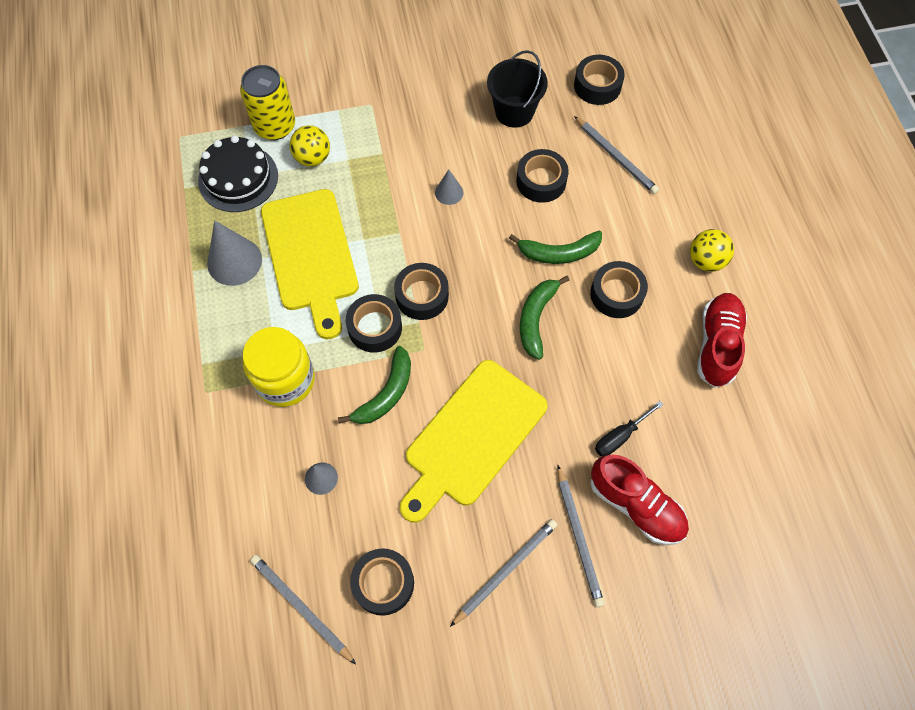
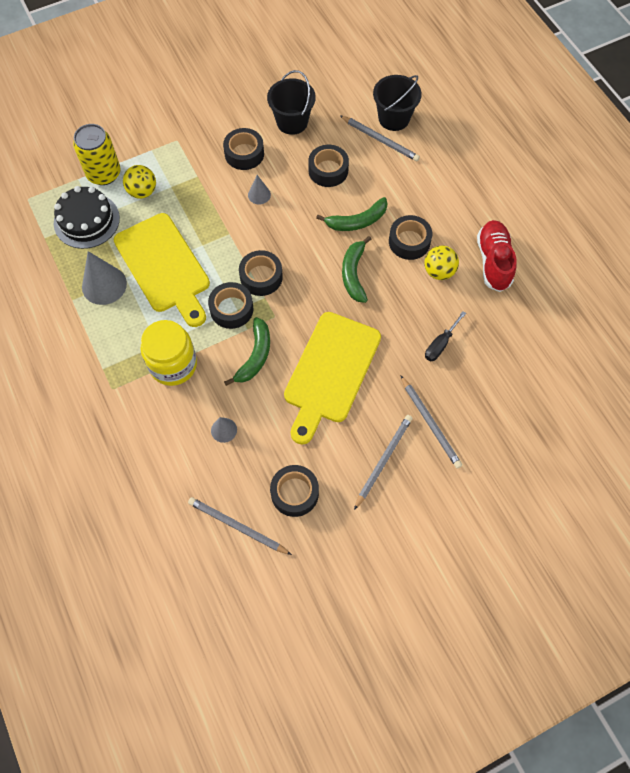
camera: 15 degrees left, 0 degrees up
(597, 86) = (351, 89): black tape -> black tape (244, 154)
(636, 505) = (465, 390): red shoe -> none
(640, 134) = (394, 118): none -> black bucket
(706, 261) = (468, 202): yellow ball -> yellow ball (439, 271)

